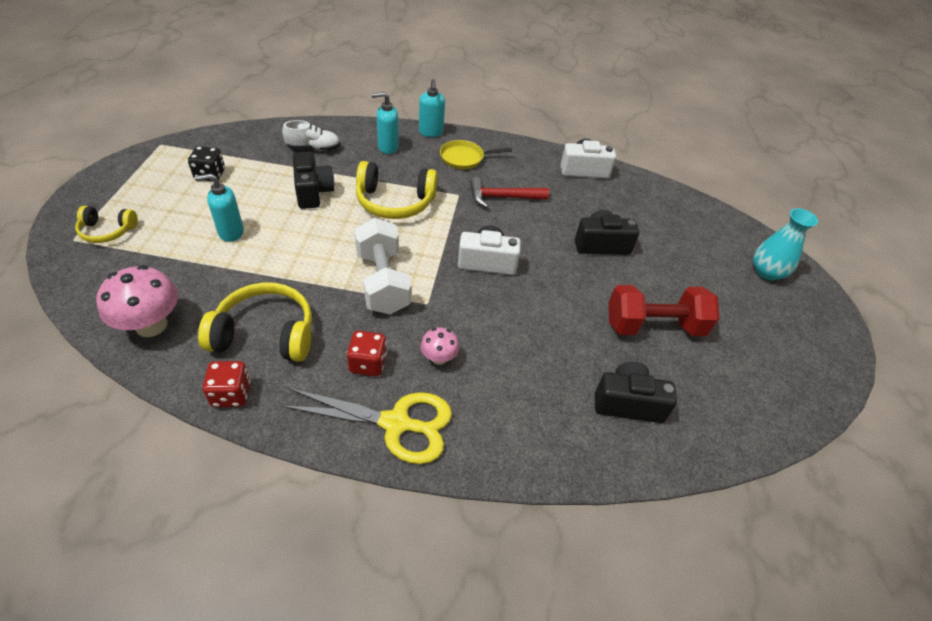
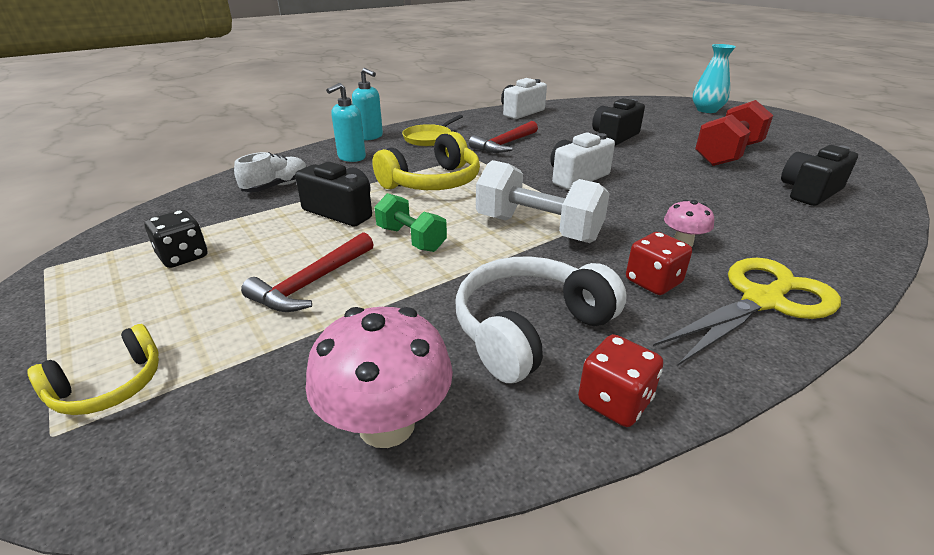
camera: 40 degrees left, 15 degrees down
(230, 232) = (312, 283): turquoise soap dispenser -> red hammer
(265, 333) = (529, 328): yellow headphones -> white headphones
(311, 238) = (411, 239): none -> green dumbbell

